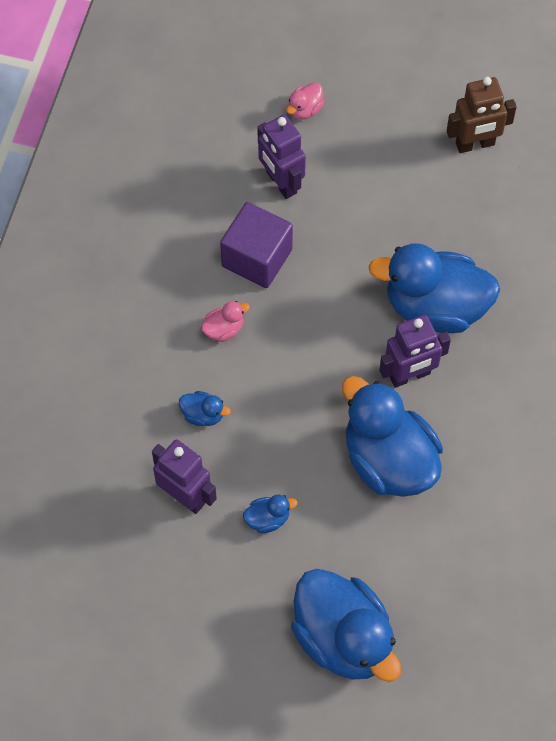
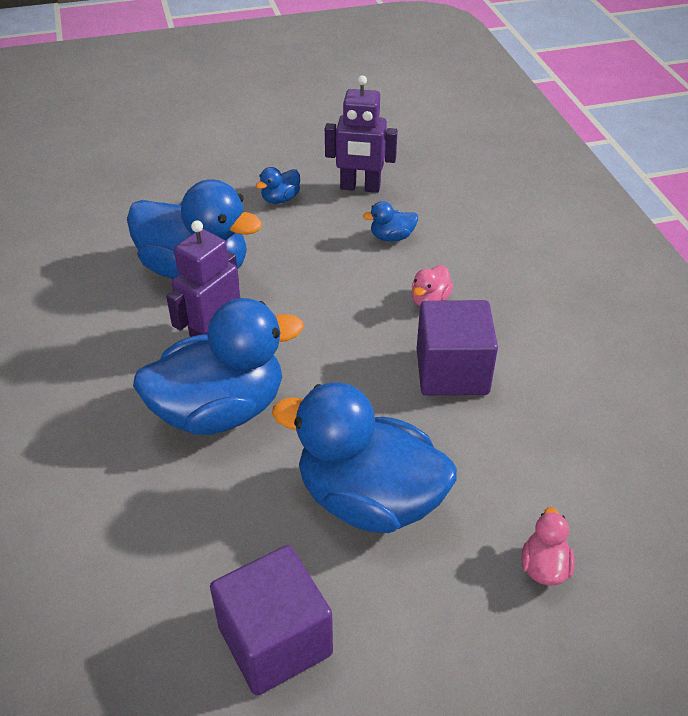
camera: 150 degrees right, 20 degrees down
(281, 183) = (493, 459): purple robot -> none
(343, 638) = (170, 162): blue duck -> blue duck (369, 499)
(475, 144) = (275, 640): brown robot -> purple cube

